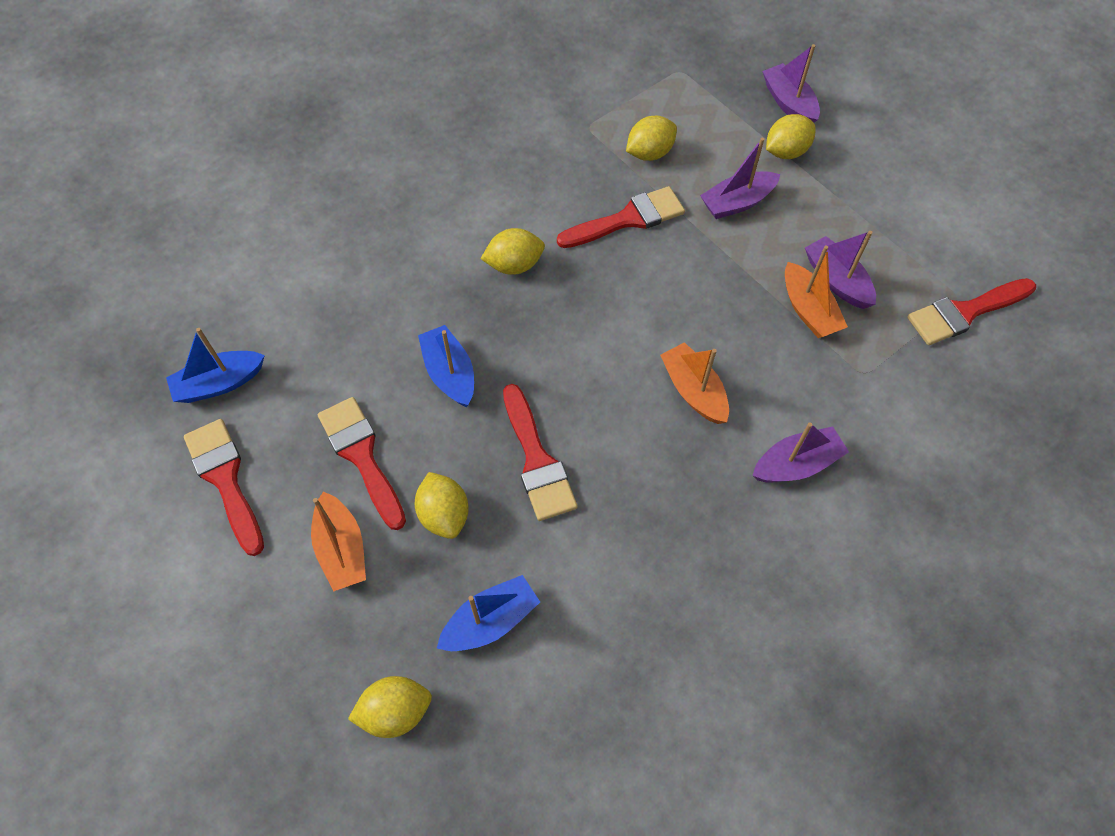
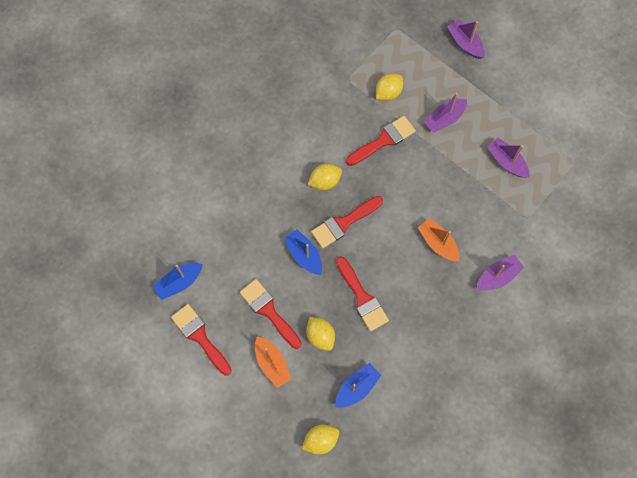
camera: 10 degrees left, 10 degrees up
(786, 152) = (467, 79): yellow lemon -> none
(808, 310) = (493, 183): orange boat -> none
(965, 312) = (578, 170): red brush -> red brush (344, 223)

